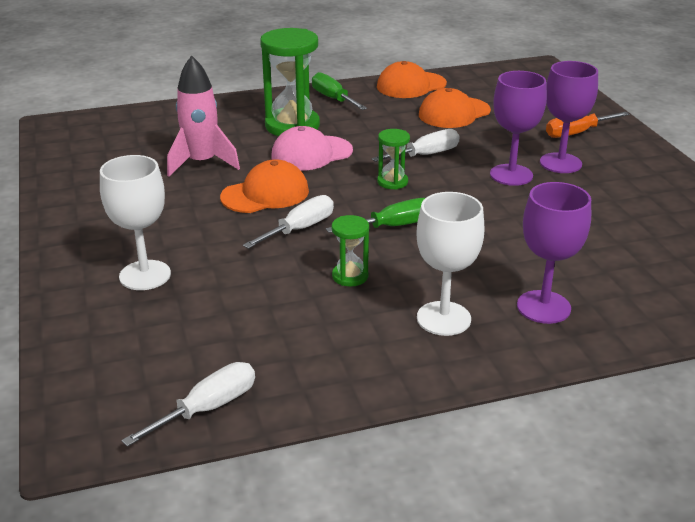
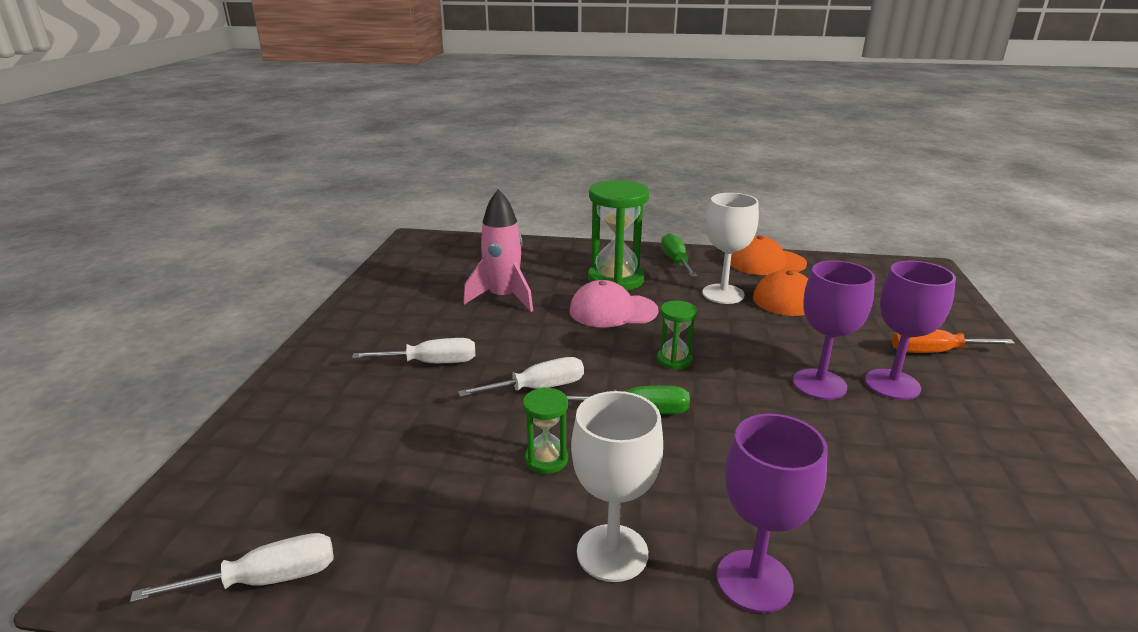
camera: 25 degrees right, 5 degrees down
(145, 275) = (354, 398): white goblet -> white goblet (723, 294)
(265, 194) = (535, 342): orange cap -> none
(426, 155) = (732, 338): white screwdriver -> white screwdriver (431, 363)

